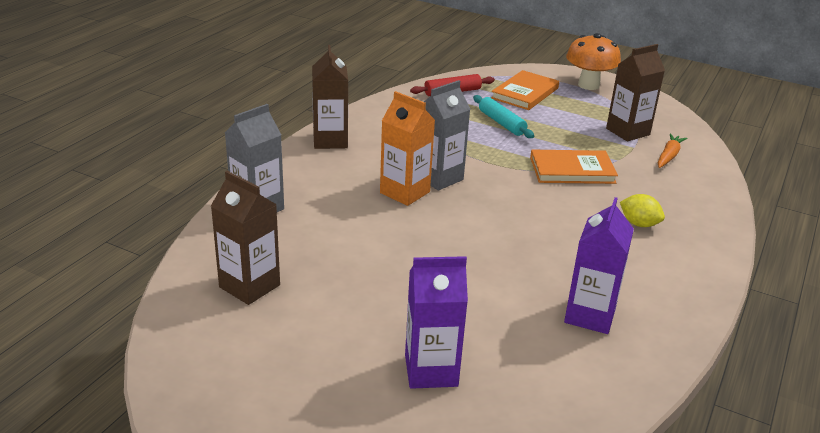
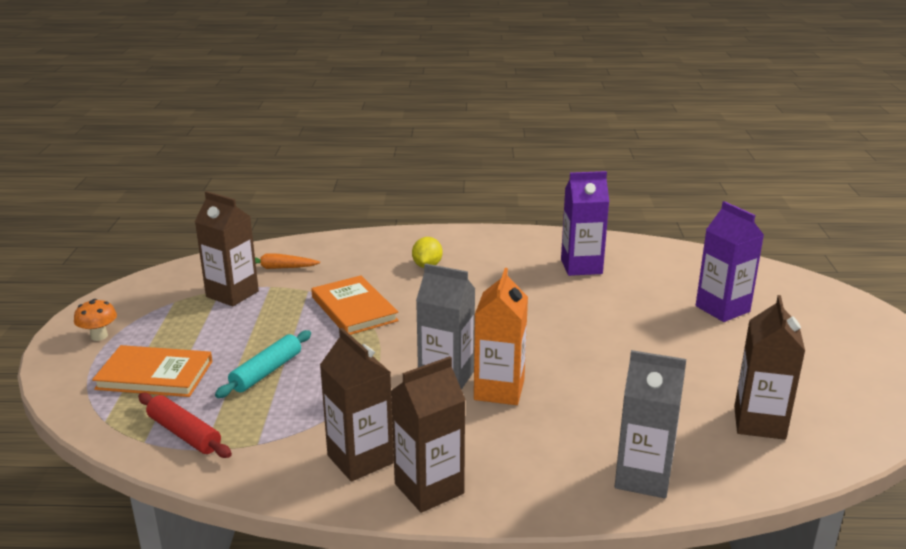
camera: 115 degrees left, 5 degrees down
(378, 129) = (360, 459): none -> brown carton
(588, 85) = (99, 336): orange mushroom -> orange mushroom, size x0.53

